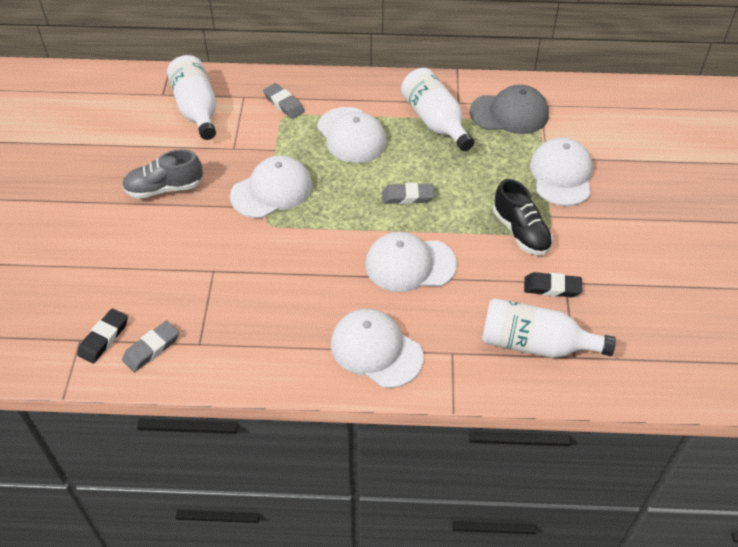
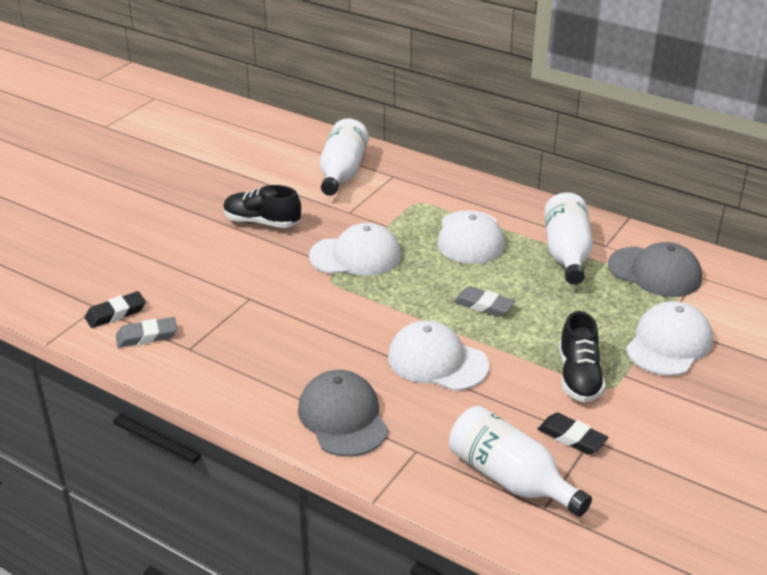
camera: 30 degrees right, 15 degrees down
(164, 188) = (262, 222): grey shoe -> black shoe
(284, 104) = (426, 193): grey eraser -> none
(376, 350) = (343, 417): white cap -> grey cap

